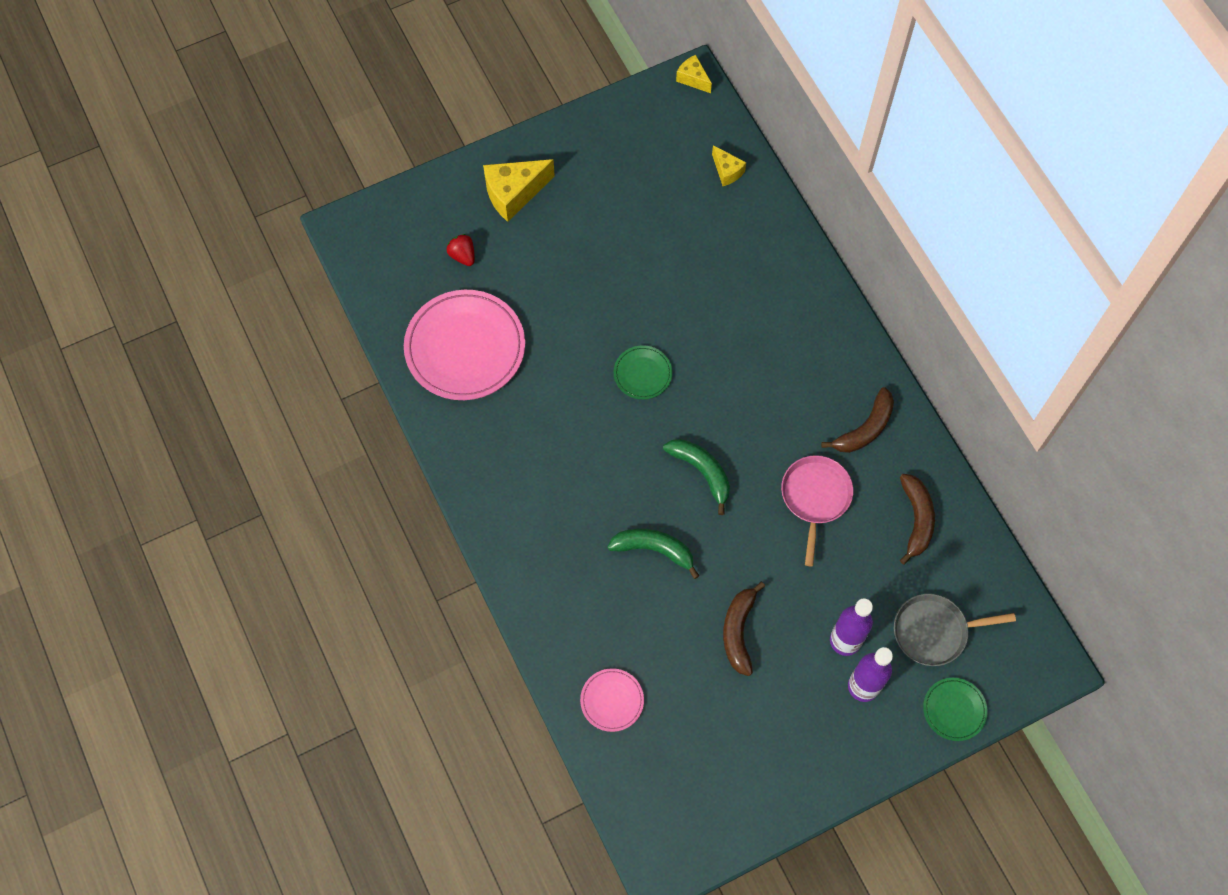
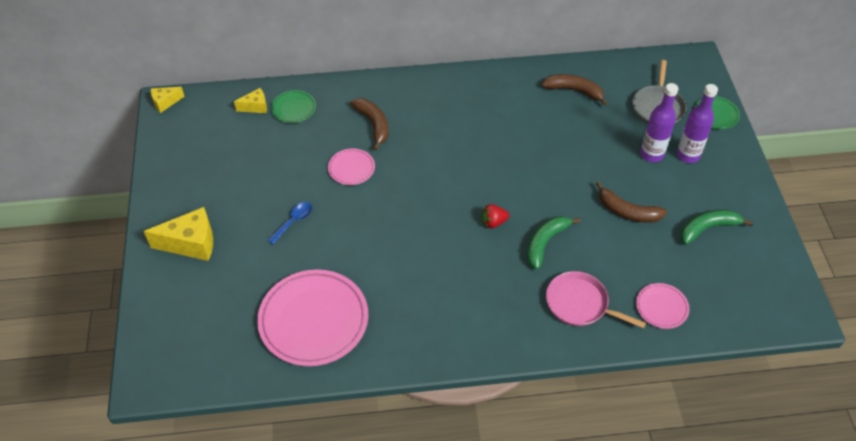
camera: 70 degrees left, 15 degrees down
(462, 255) = (226, 297): red strawberry -> red strawberry (493, 222)
(514, 194) = (191, 243): yellow cheese -> yellow cheese turned 90 degrees counterclockwise
(580, 278) = (293, 221): none -> blue spoon
(642, 374) = (396, 206): green plate -> green plate (293, 108)
(678, 307) = (351, 168): none -> pink plate
(702, 472) = (493, 195): green banana -> green banana (708, 228)
(815, 497) = (538, 137): pink pan -> pink pan (580, 304)
(865, 429) = (497, 96): brown banana -> brown banana (374, 125)

